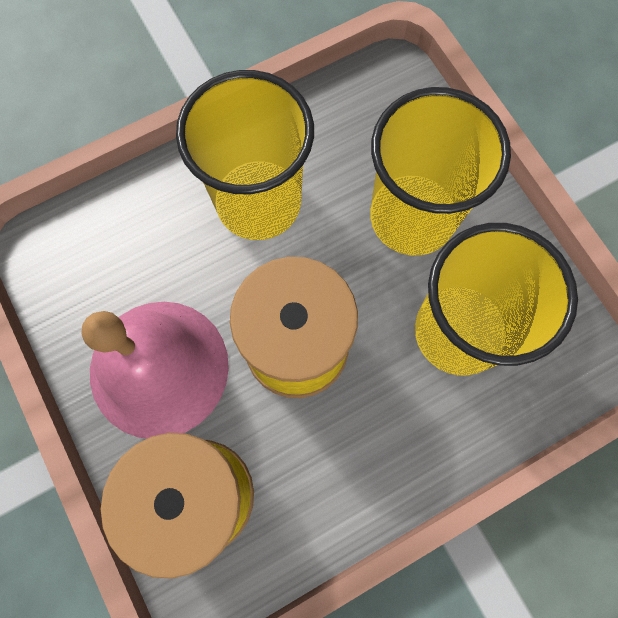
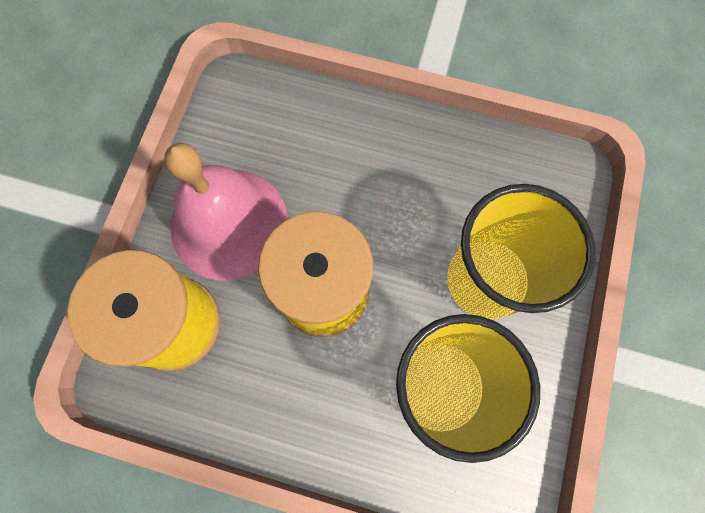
camera: 45 degrees right, 0 degrees up
(258, 202) = (392, 177): yellow cup -> none

